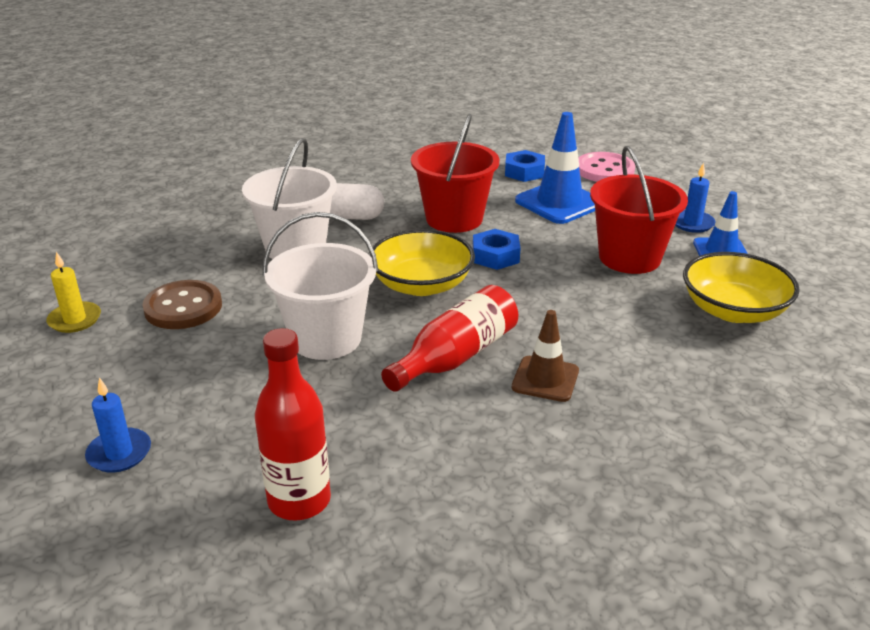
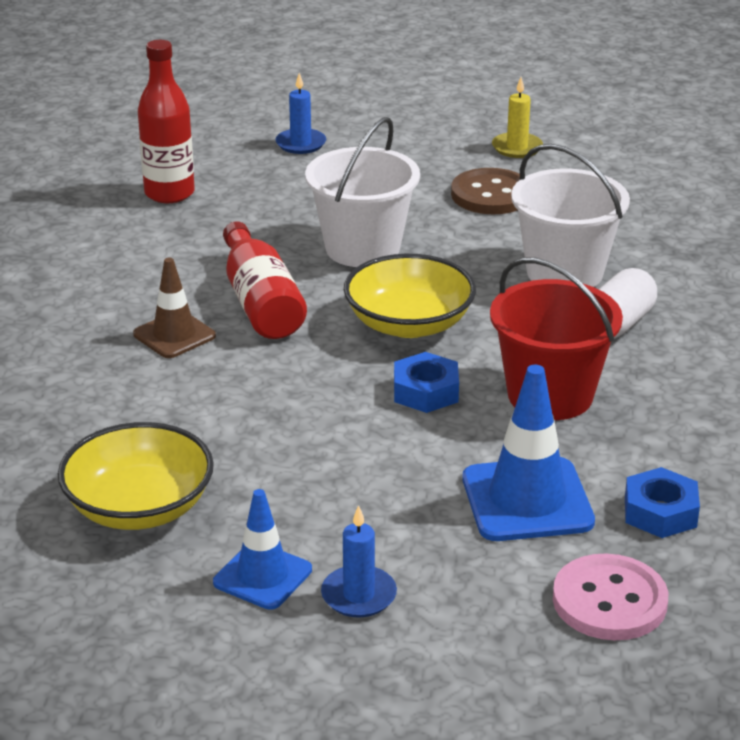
camera: 120 degrees right, 0 degrees up
(629, 258) = (325, 489): red bucket -> none

